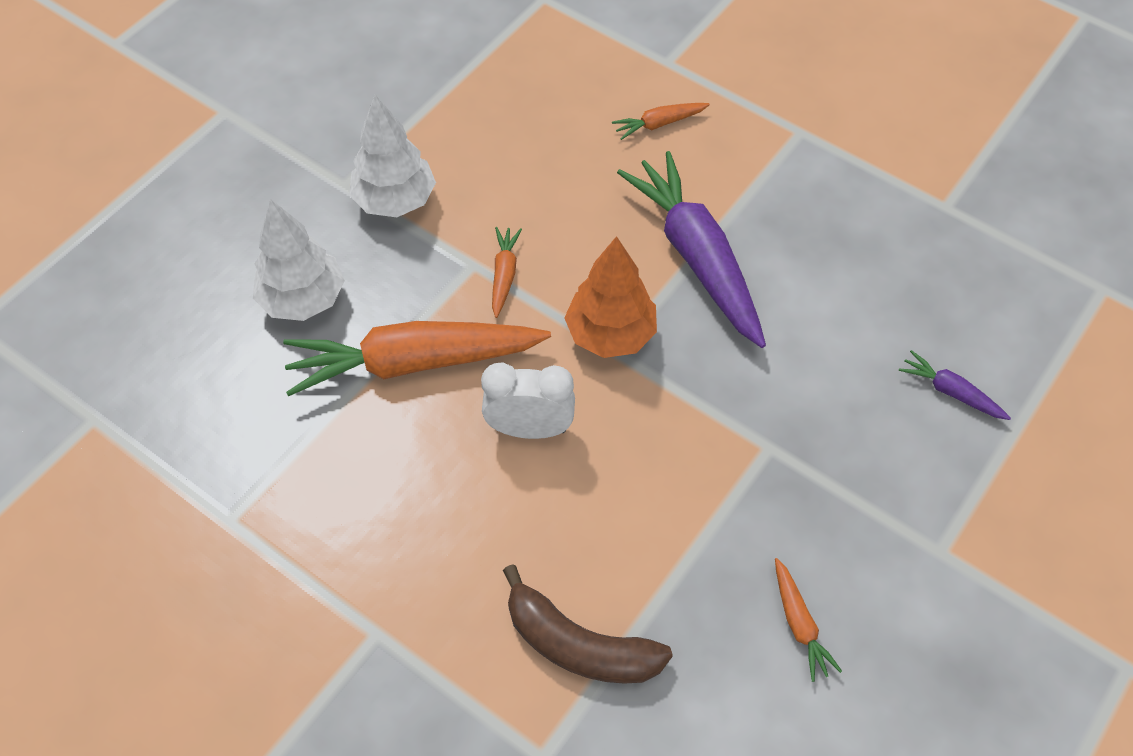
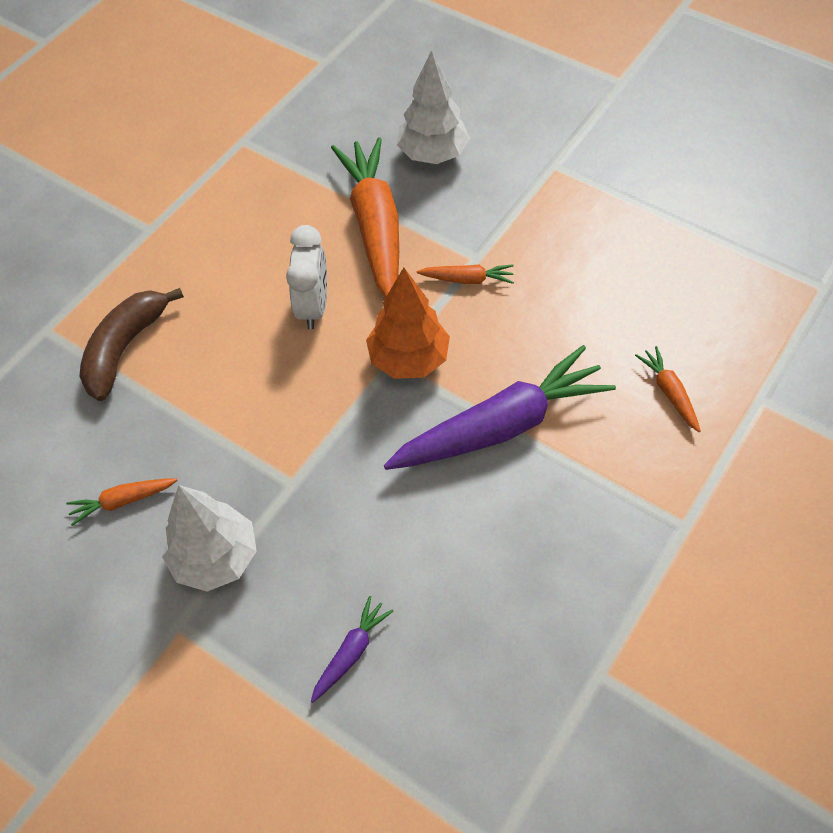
camera: 90 degrees right, 0 degrees up
(395, 201) = (540, 199): white tree -> white tree (215, 558)

